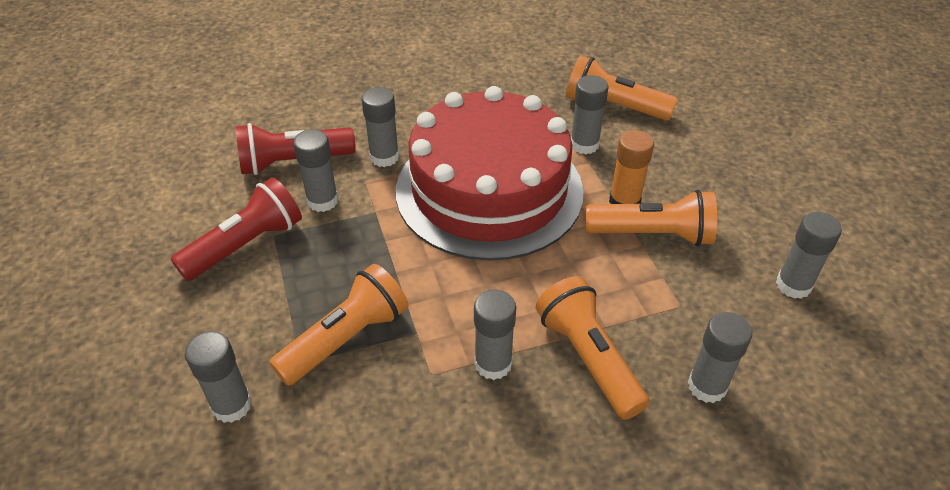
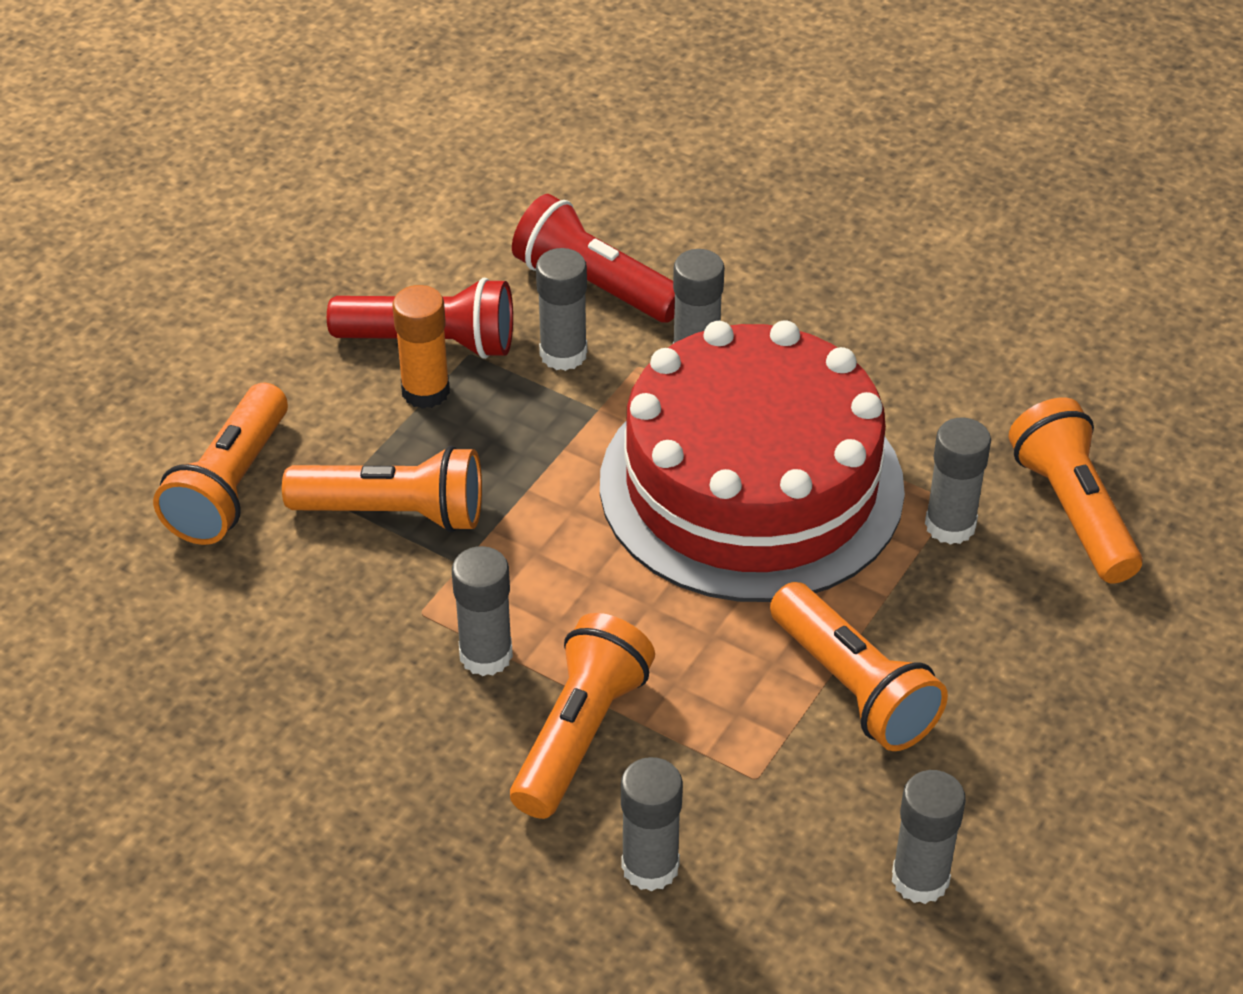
camera: 50 degrees right, 0 degrees up
(232, 405) = (230, 486): grey glue stick -> orange flashlight
(624, 201) = (884, 627): orange glue stick -> orange glue stick (425, 391)

